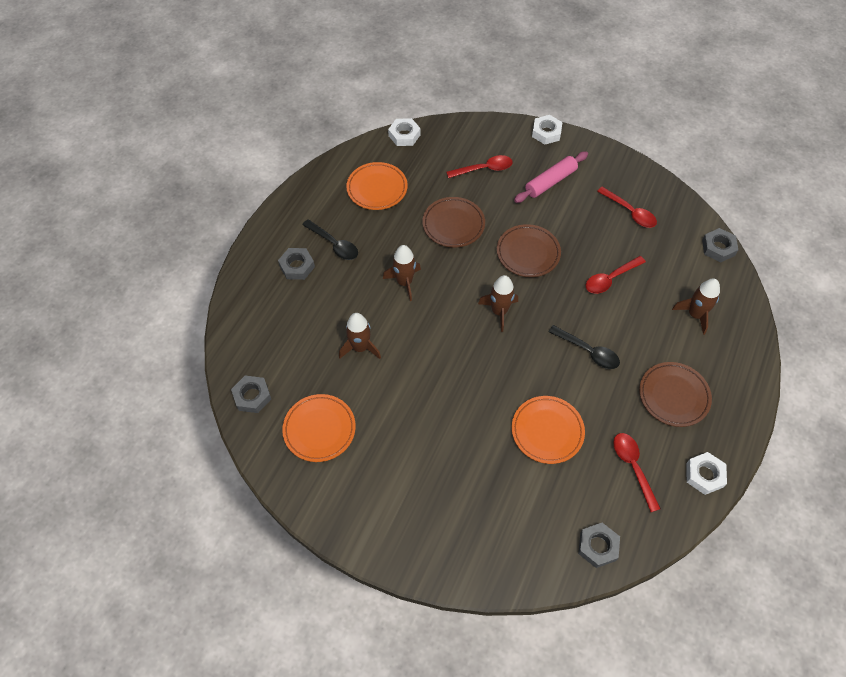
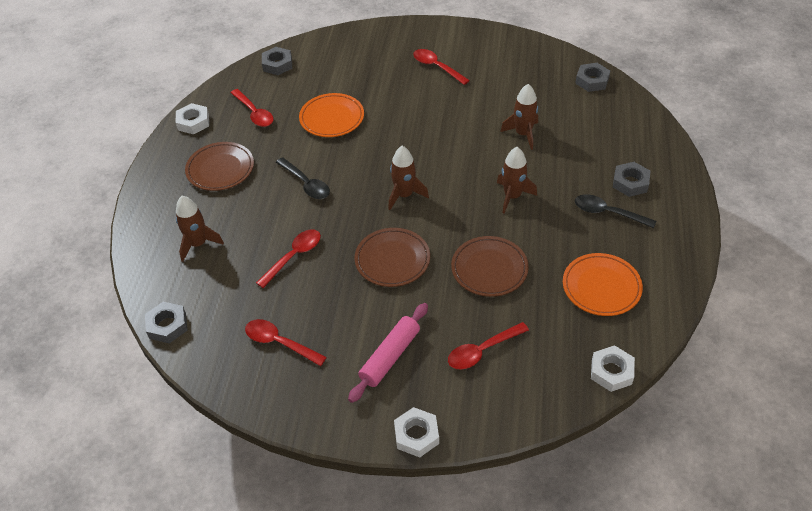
camera: 165 degrees right, 10 degrees down
(319, 429) = (522, 75): orange plate -> none
(407, 475) = (436, 67): none -> red spoon
(588, 351) = (306, 184): black spoon -> black spoon turned 150 degrees counterclockwise

